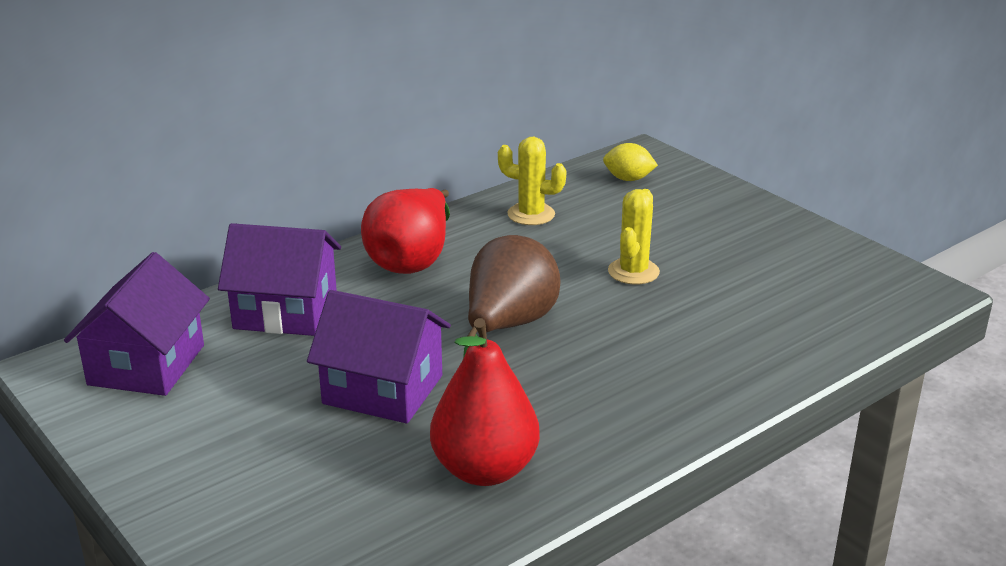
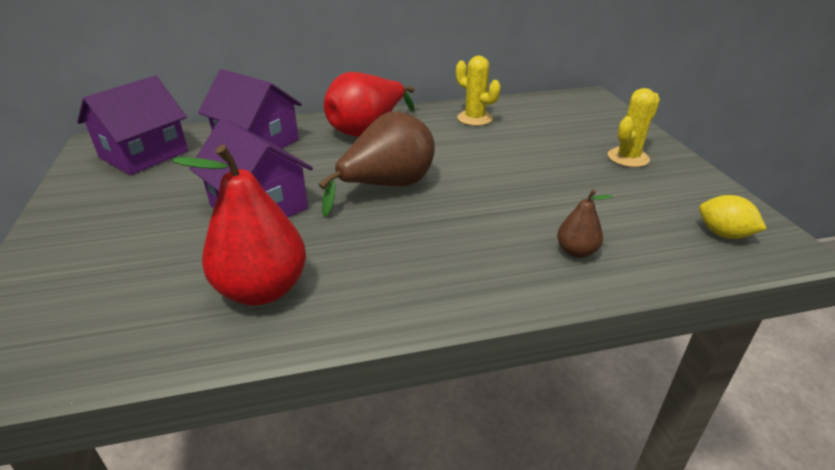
camera: 25 degrees right, 5 degrees up
(628, 179) = (565, 110): yellow lemon -> yellow lemon (723, 234)
(633, 272) = (517, 170): yellow cactus -> yellow cactus (628, 158)
(755, 346) = (576, 251): none -> brown pear

